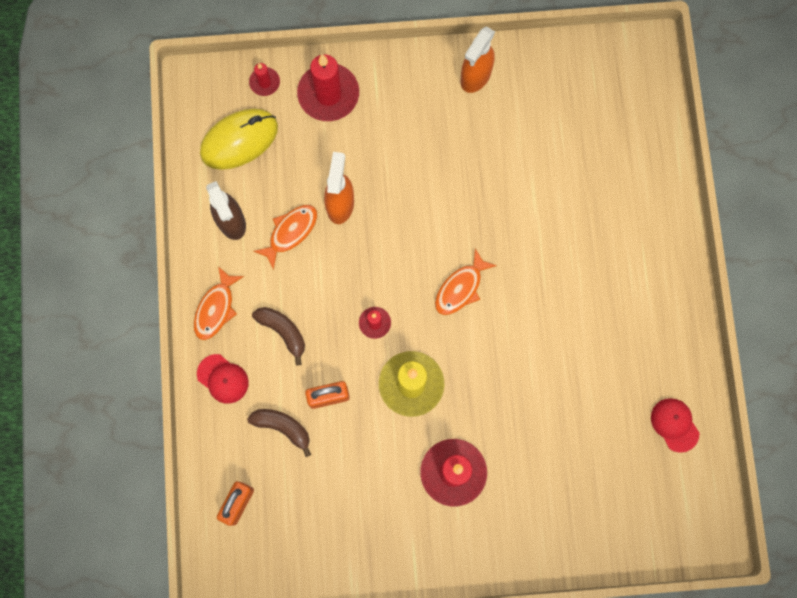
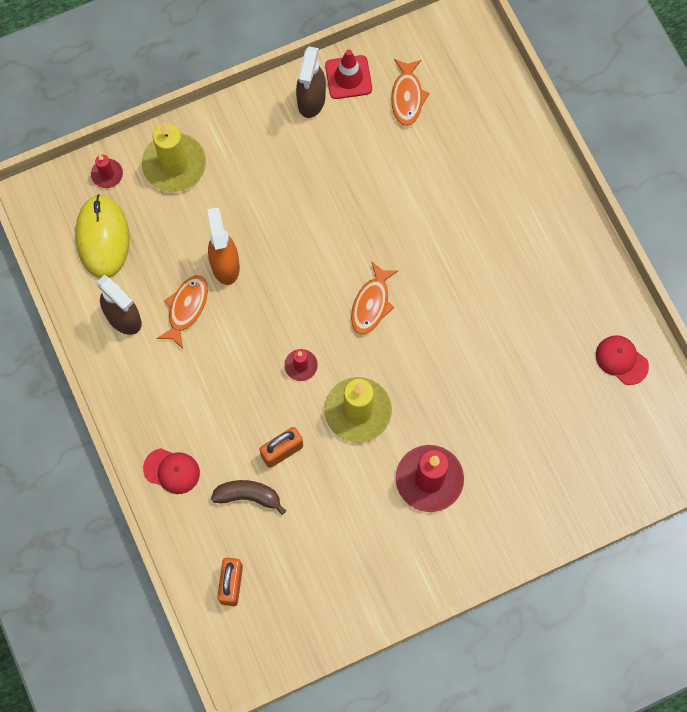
camera: 20 degrees left, 5 degrees down
(216, 308) = (140, 406): orange fish -> orange fish (407, 97)
(239, 140) = (102, 238): yellow mouse -> yellow mouse turned 45 degrees counterclockwise
(283, 332) = (214, 405): brown banana -> none
(328, 94) = (174, 165): red candle -> yellow candle
(475, 76) = (311, 101): orange spray bottle -> brown spray bottle
(518, 66) = (348, 77): none -> red traffic cone

